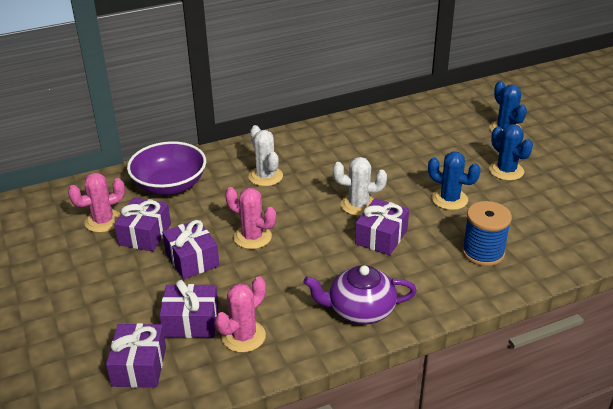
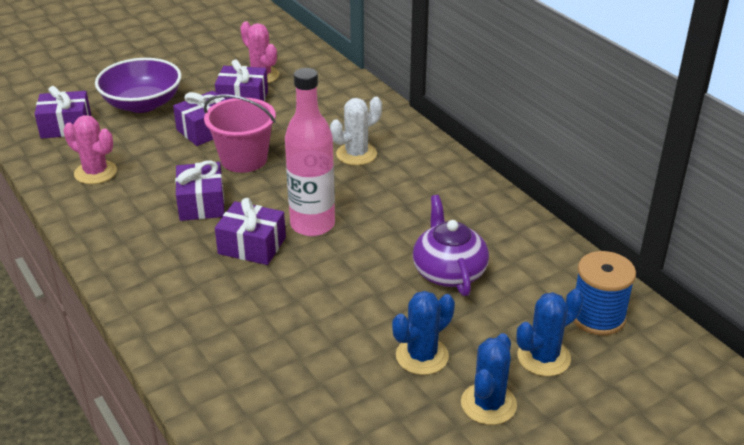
camera: 80 degrees right, 0 degrees up
(170, 185) = (326, 99): purple bowl -> purple bowl (142, 104)
(191, 322) = (118, 142): purple gift -> purple gift (201, 203)
(252, 237) = (244, 159): pink cactus -> pink bucket
(358, 205) = (312, 224): white cactus -> pink bottle
(360, 310) = (127, 238): purple teapot -> purple teapot (448, 271)
(449, 199) = (338, 299): blue cactus -> blue cactus (488, 404)
(483, 252) = (227, 330): blue spool -> blue spool (597, 317)

